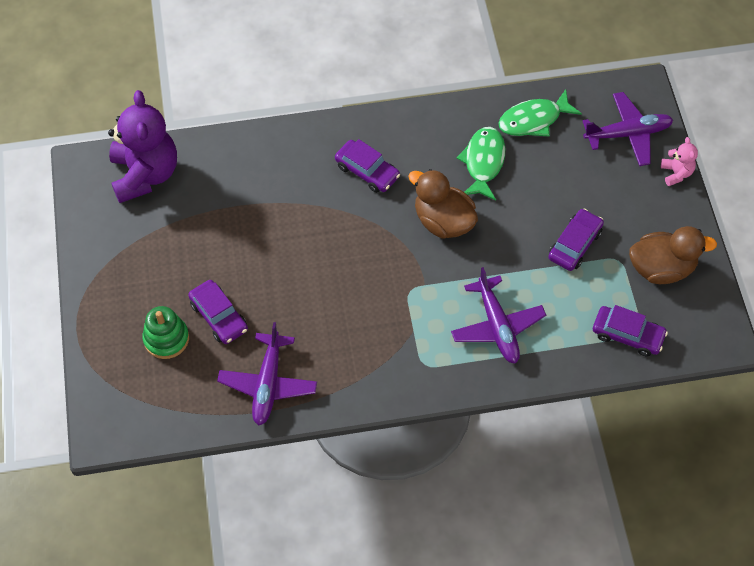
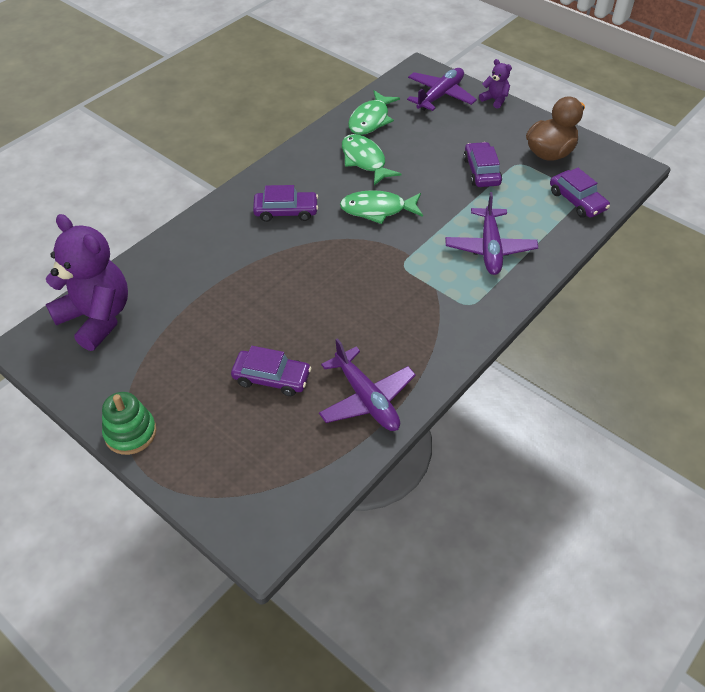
camera: 40 degrees left, 10 degrees down
(166, 339) = (242, 425): green stacking toy -> green stacking toy (130, 433)
(443, 221) = (377, 209): brown duck -> green fish
(497, 326) = (490, 248): purple plane -> purple plane turned 60 degrees clockwise
(627, 335) = (577, 201): purple car -> purple car turned 75 degrees clockwise
(676, 173) = (495, 100): pink teddy bear -> purple teddy bear

